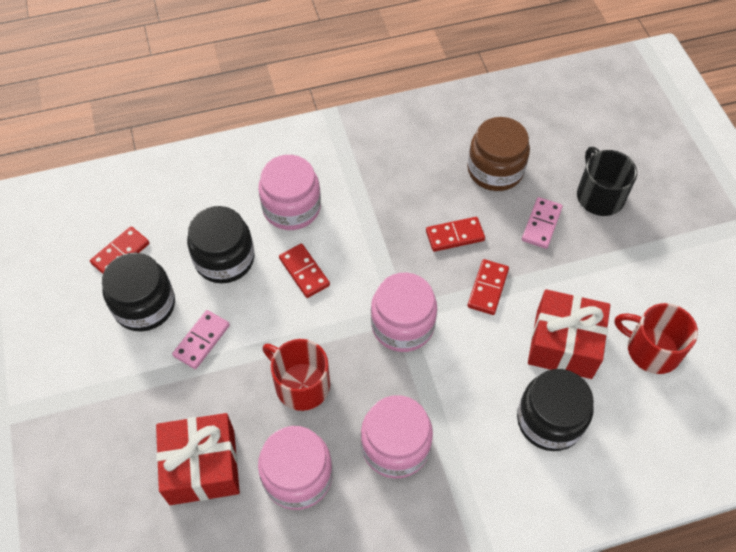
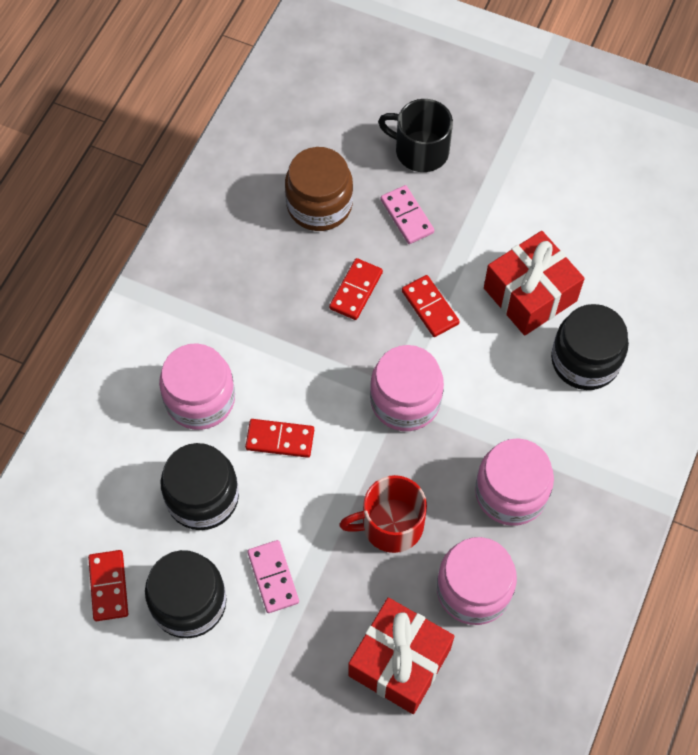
camera: 50 degrees left, 5 degrees up
(651, 349) = (589, 237): red mug -> none

